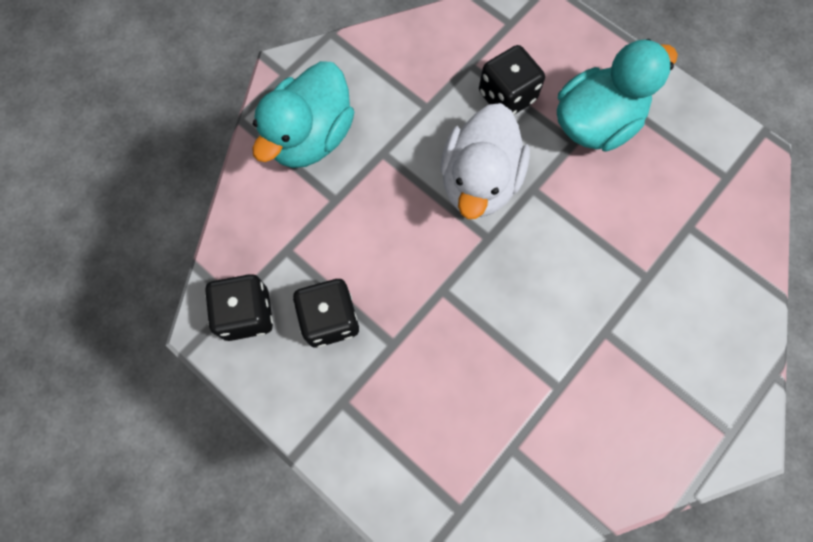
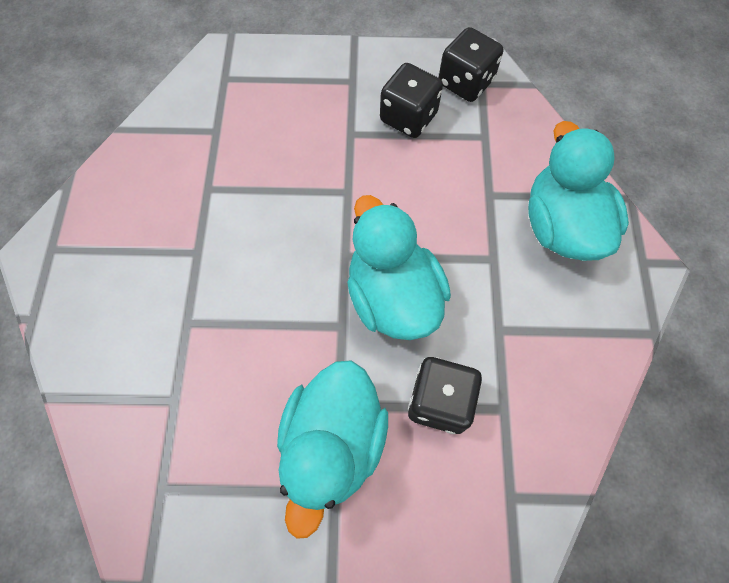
camera: 140 degrees right, 5 degrees down
(479, 181) = (393, 296): white duck -> turquoise duck

